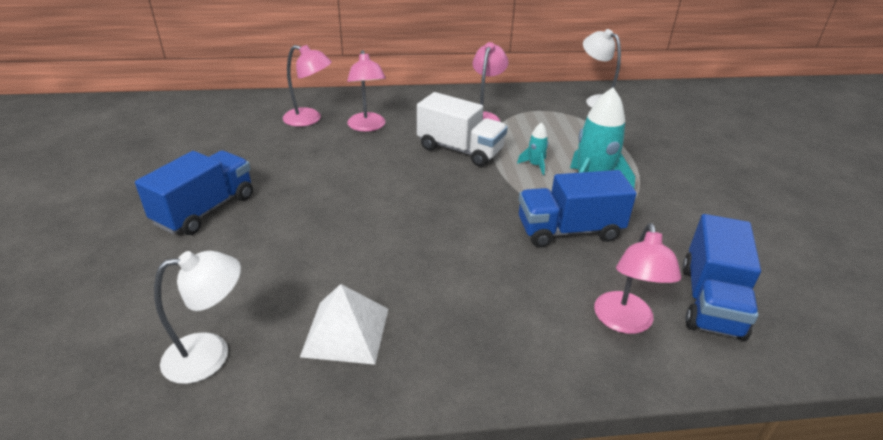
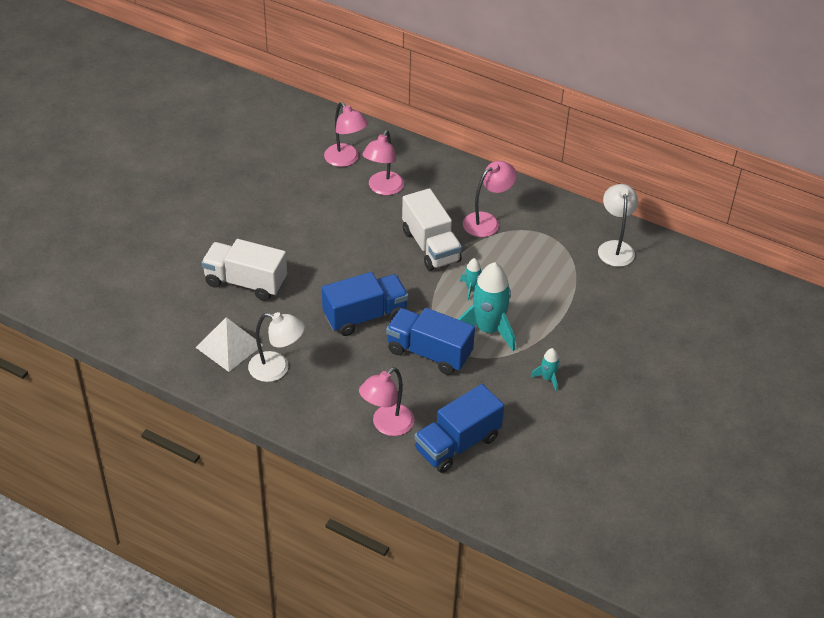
camera: 35 degrees right, 10 degrees up
(205, 210) = (213, 219): blue truck -> blue truck (365, 316)
(210, 354) = (154, 322): white lamp -> white lamp (277, 369)
(302, 253) = (245, 282): none -> white truck
(690, 203) = (548, 378): none -> turquoise rocket

